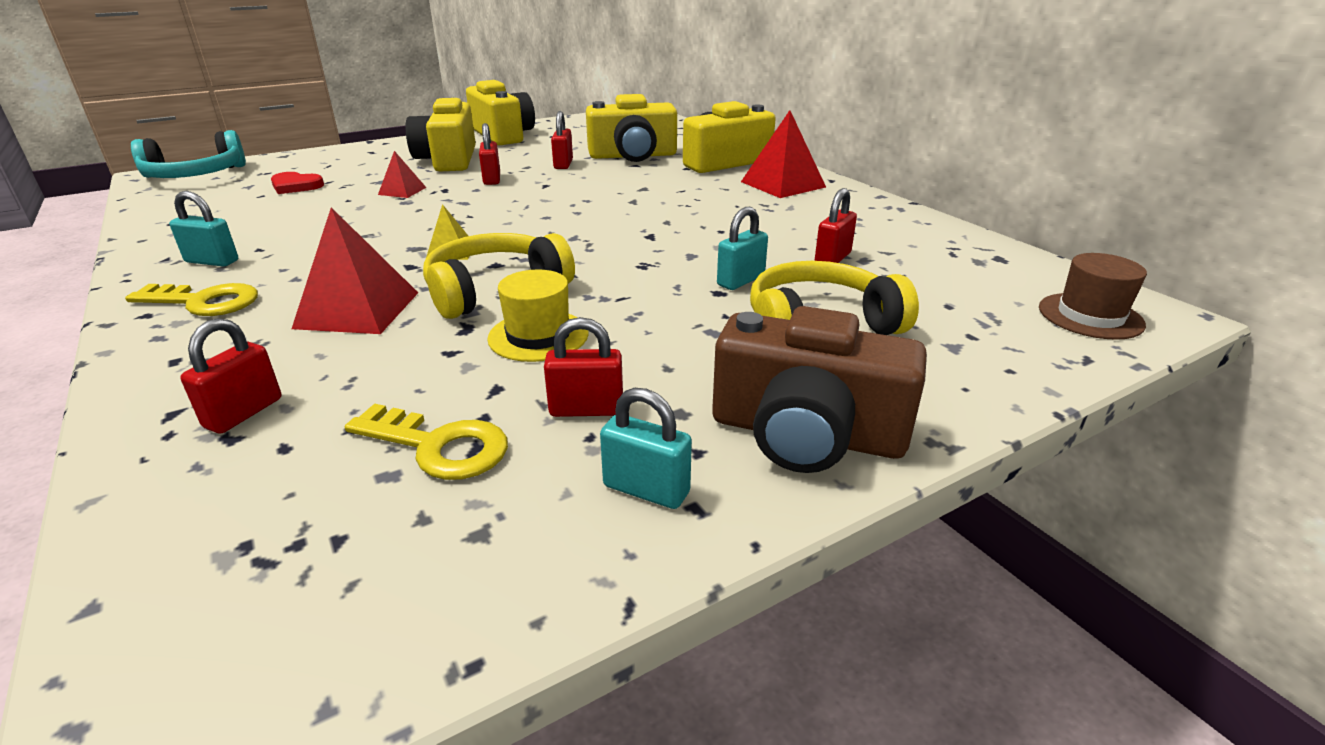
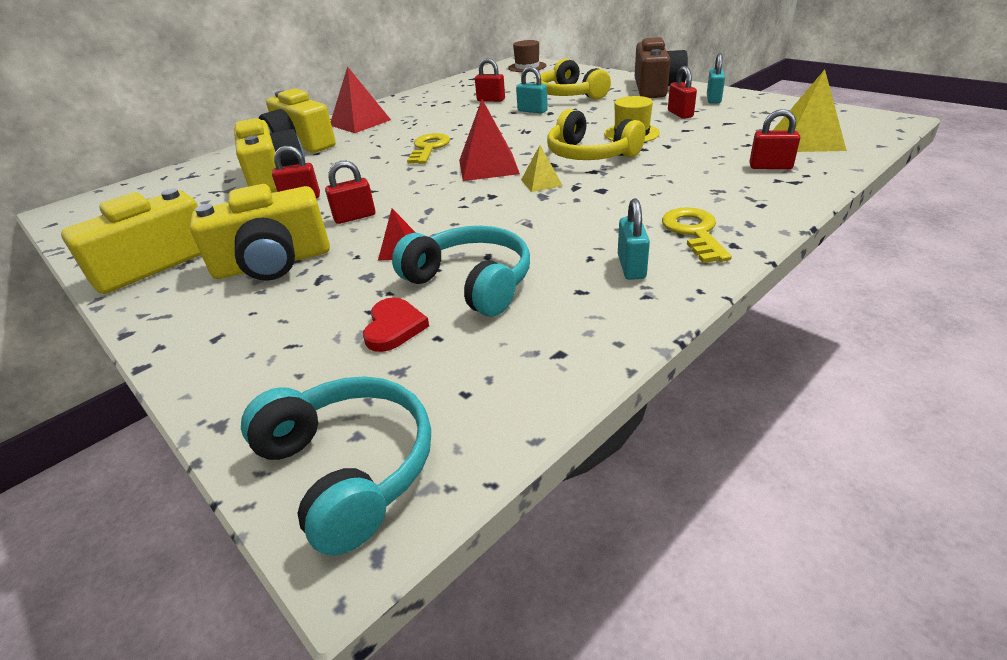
camera: 100 degrees left, 5 degrees up
(262, 507) = (807, 141): none -> yellow pyramid
(307, 207) = (471, 283): none -> turquoise headphones
(358, 310) = (650, 180): red pyramid -> red pyramid (488, 166)
(438, 446) = (735, 128): yellow key -> yellow key (429, 148)

